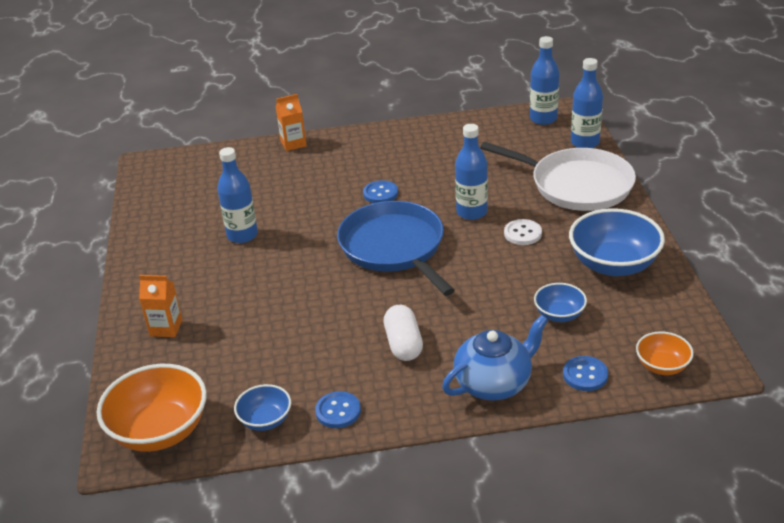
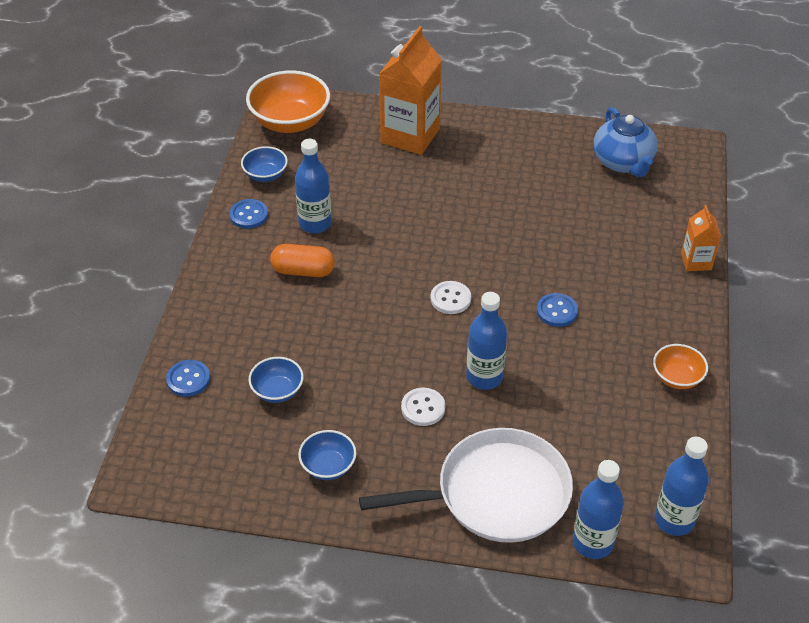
camera: 105 degrees right, 10 degrees up
(166, 328) = (410, 135): orange carton -> orange carton, size x1.95
(242, 235) = (526, 197): blue bottle -> blue bottle (315, 224)
(394, 247) = (450, 299): blue pan -> white button
(403, 344) = (303, 271): white capsule -> orange capsule
(494, 383) = (218, 315): blue teapot -> blue teapot (623, 162)
(576, 185) = (496, 493): white pan -> white pan turned 150 degrees counterclockwise
(613, 264) = (328, 466): blue bowl -> blue bowl, size x0.53
(662, 366) = (163, 440): orange bowl -> orange bowl (677, 378)

